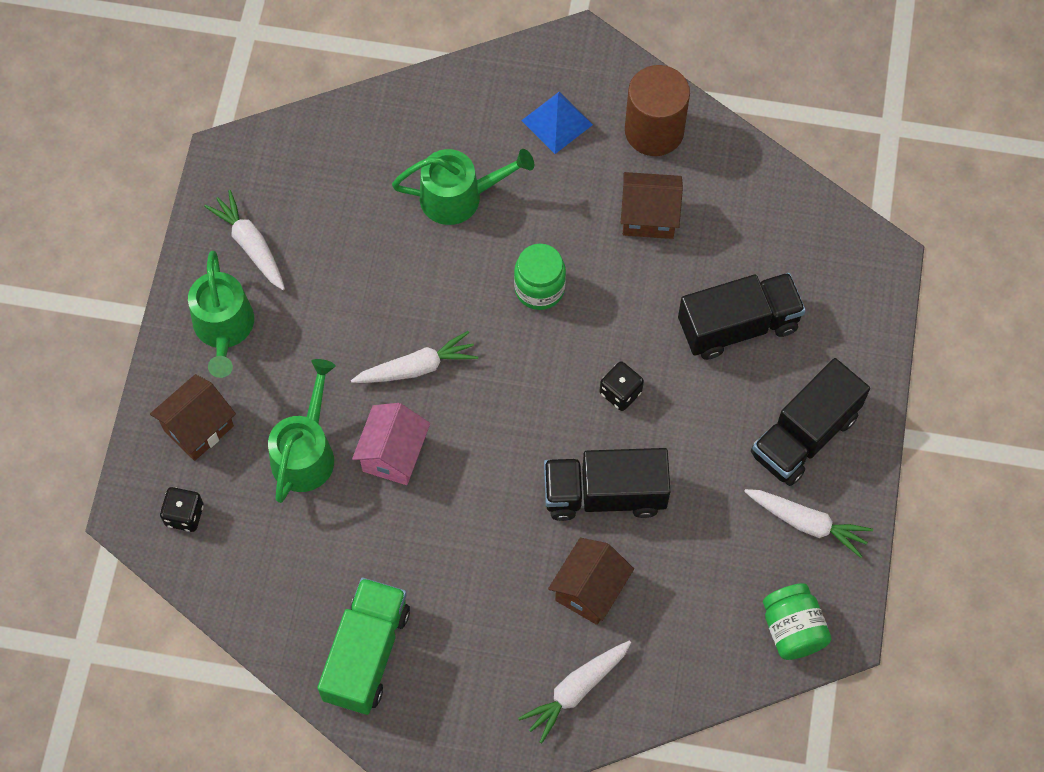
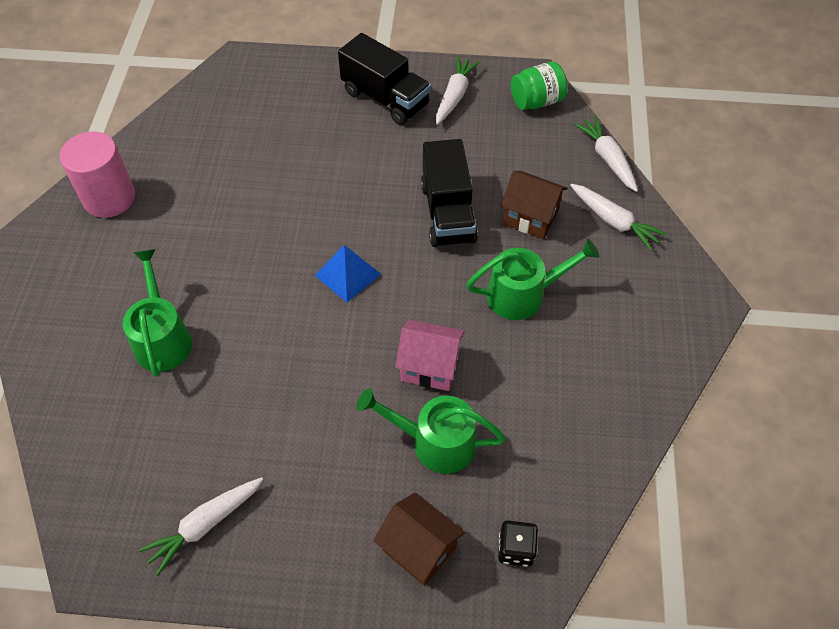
camera: 95 degrees left, 10 degrees down
(224, 328) = (304, 539): green watering can -> green watering can (523, 294)
(366, 654) = (619, 369): green truck -> none
(416, 367) = (341, 357): white carrot -> white carrot (607, 159)
(539, 288) = (261, 269): green jar -> none
(557, 122) = (90, 267): blue pyramid -> blue pyramid (347, 274)
(620, 392) = (357, 207): black dice -> none
(649, 217) = (194, 197): brown house -> none
(654, 131) = (109, 198): brown cylinder -> pink cylinder
(738, 326) = (295, 138): black truck -> none

